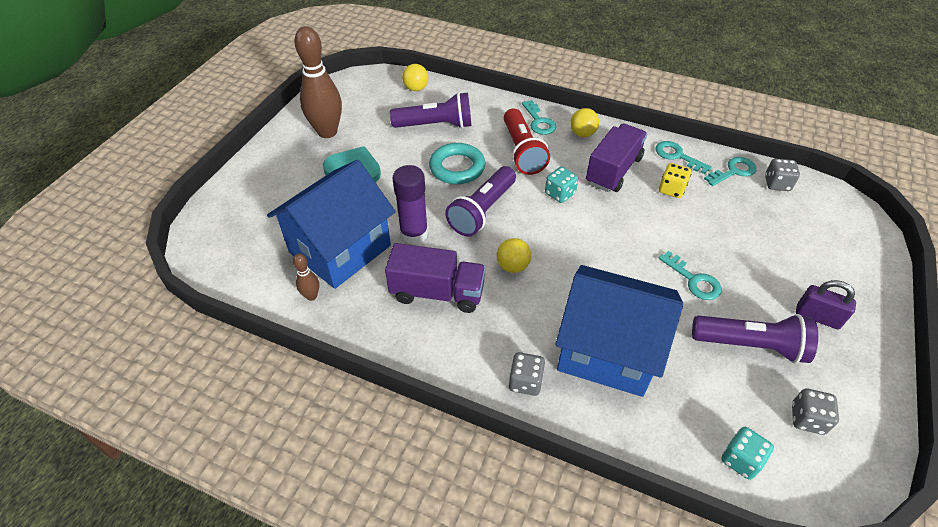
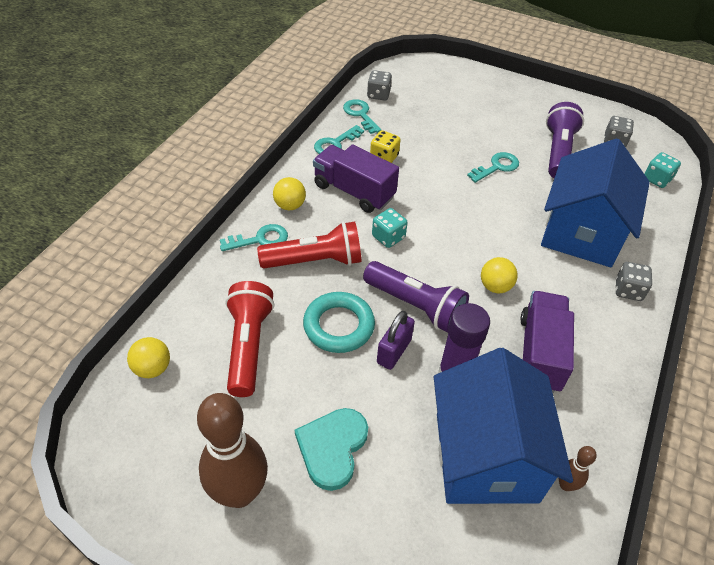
camera: 90 degrees left, 0 degrees up
(340, 249) = (486, 456): blue house -> blue house turned 45 degrees clockwise
(435, 125) = (248, 346): purple flashlight -> red flashlight
(817, 317) = (524, 113): purple padlock -> purple padlock (394, 351)

